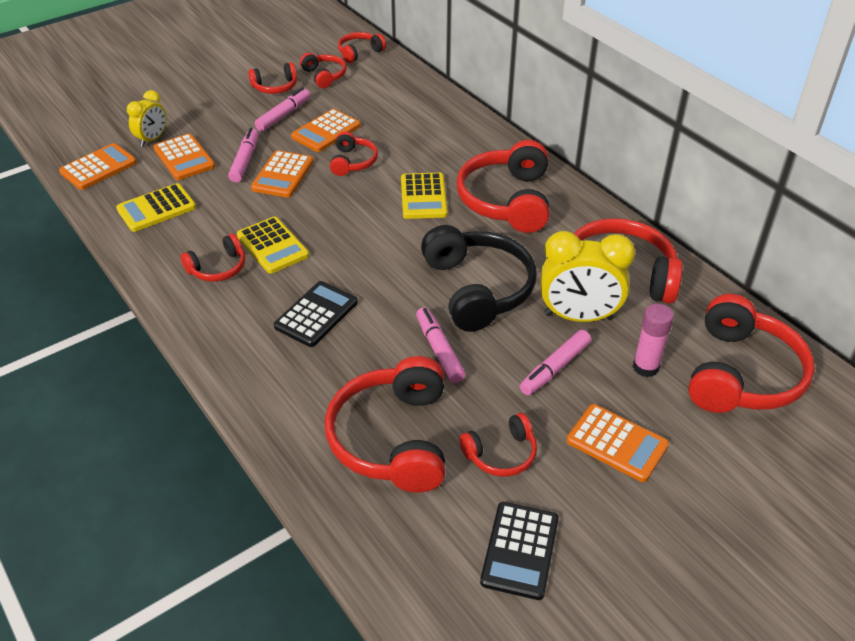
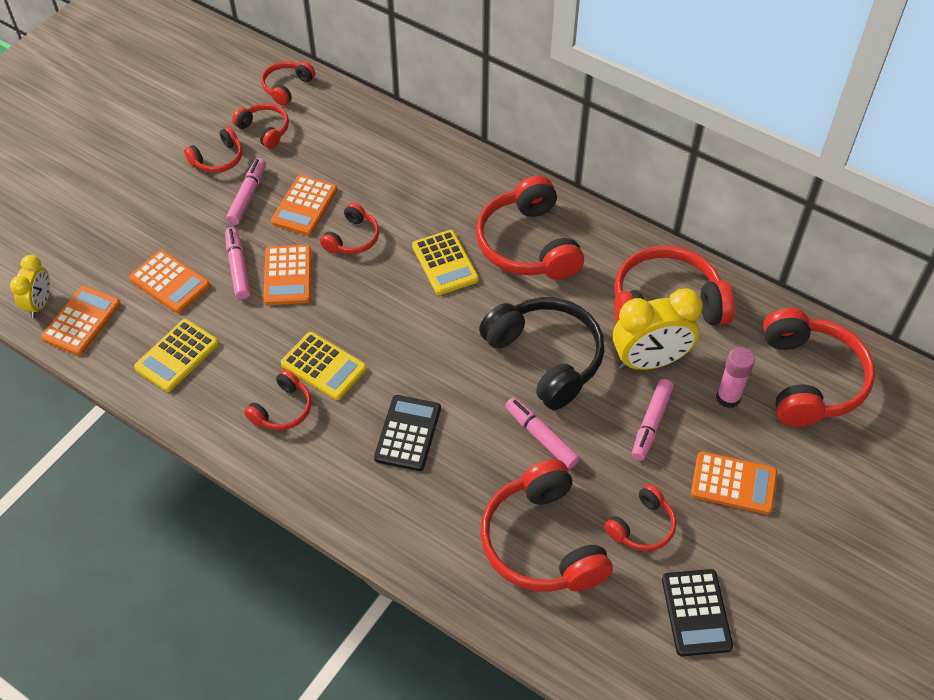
camera: 20 degrees left, 10 degrees up
(152, 139) = (120, 267): yellow clock -> yellow clock (40, 304)
(353, 162) = (353, 238): red headphones -> red headphones turned 45 degrees clockwise

